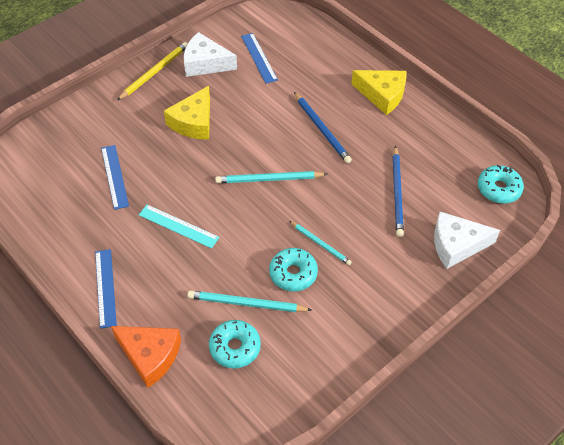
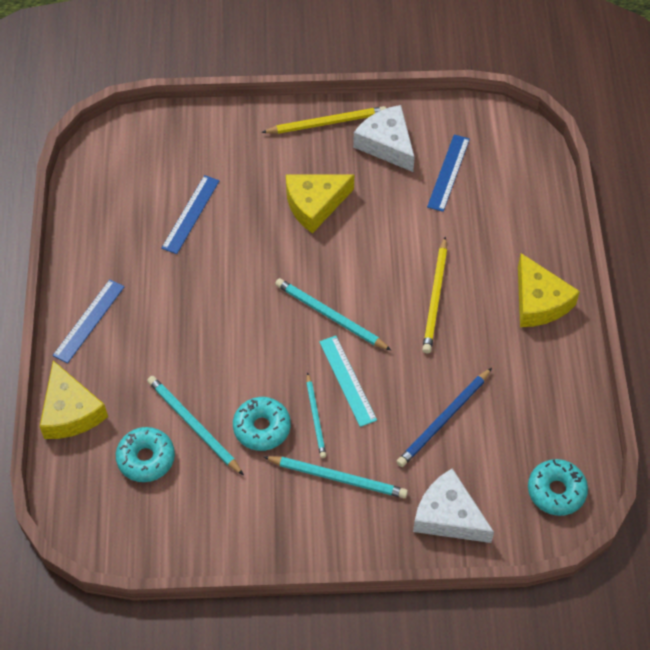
camera: 40 degrees right, 5 degrees up
(150, 356) = (70, 412): orange cheese -> yellow cheese
(178, 226) = (202, 305): turquoise ruler -> turquoise ruler (347, 380)
(322, 129) = (435, 298): blue pencil -> yellow pencil
(371, 270) = (338, 478): none -> turquoise pencil

